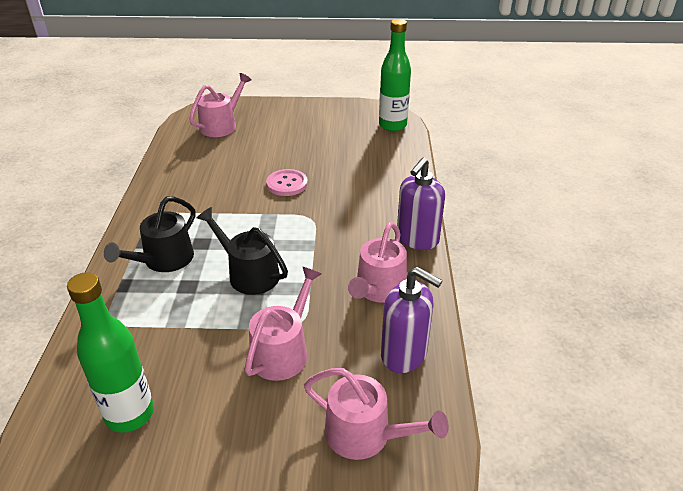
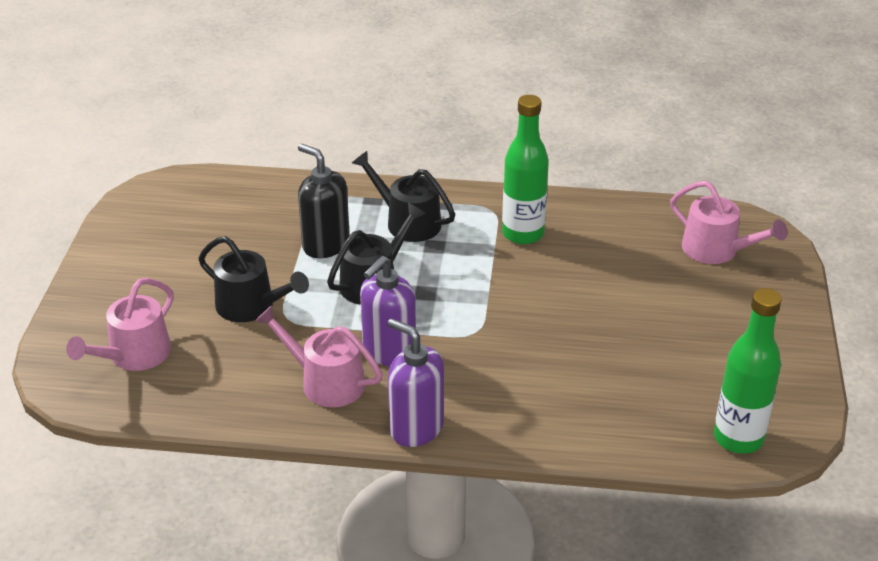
camera: 95 degrees right, 0 degrees up
(130, 414) = (206, 220): green bottle -> green bottle (523, 234)
(191, 310) = (325, 245): none -> black soap dispenser
(283, 351) = (251, 306): pink watering can -> black watering can
(287, 184) = (555, 313): pink button -> none
(404, 355) = (220, 392): purple soap dispenser -> purple soap dispenser (389, 351)

